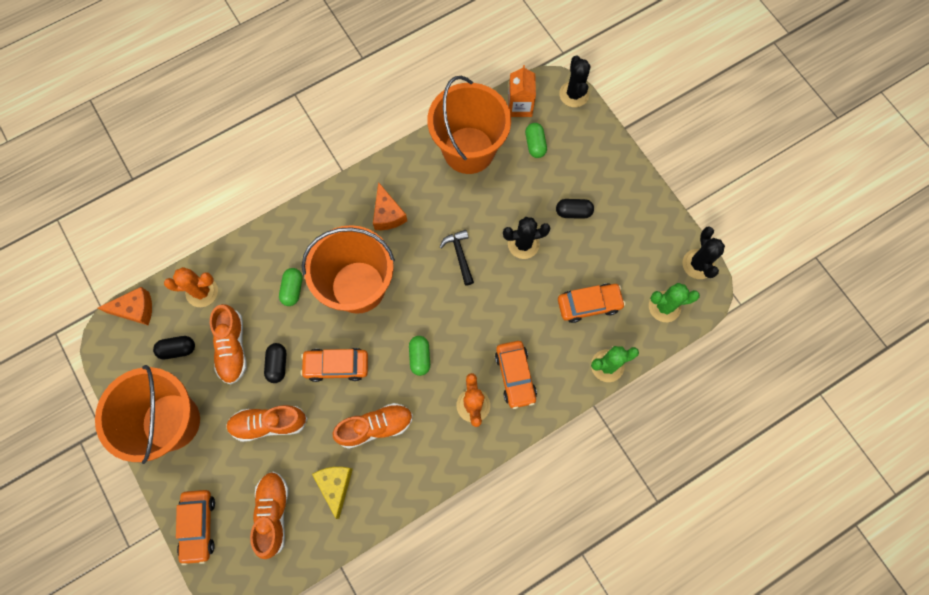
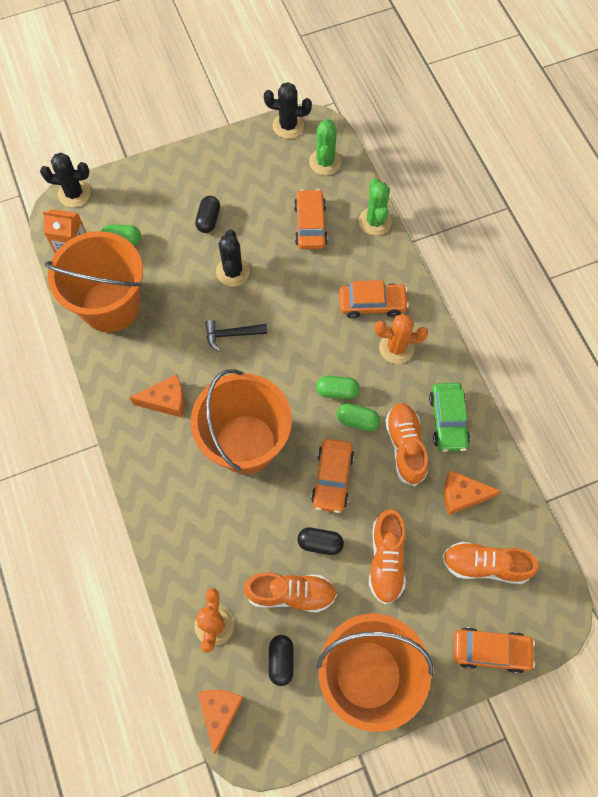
camera: 80 degrees left, 5 degrees down
(293, 289) = (234, 516): green capsule -> green capsule (357, 420)
(335, 485) = (462, 495): yellow cheese -> orange cheese
(407, 464) = (448, 420): none -> green car

